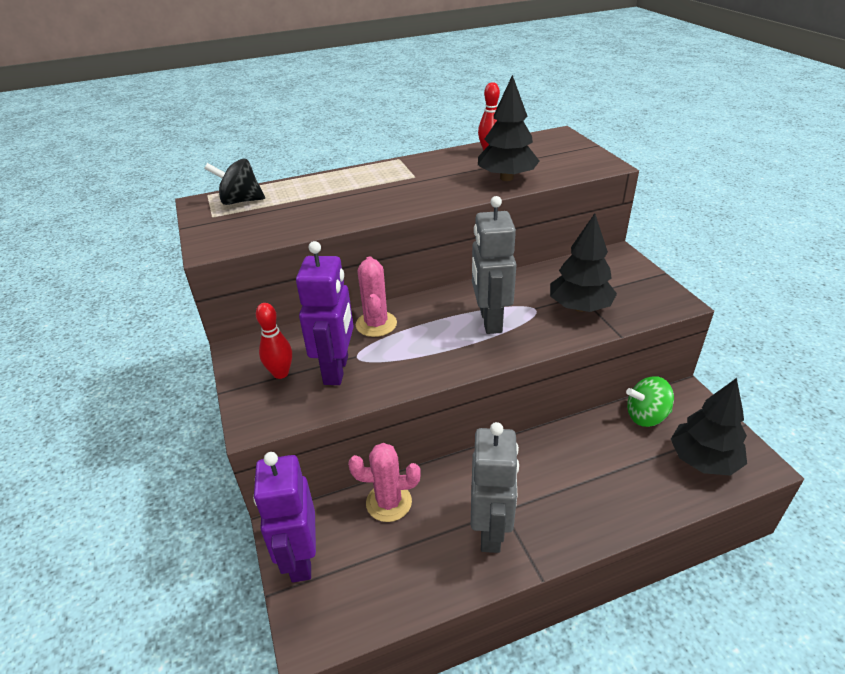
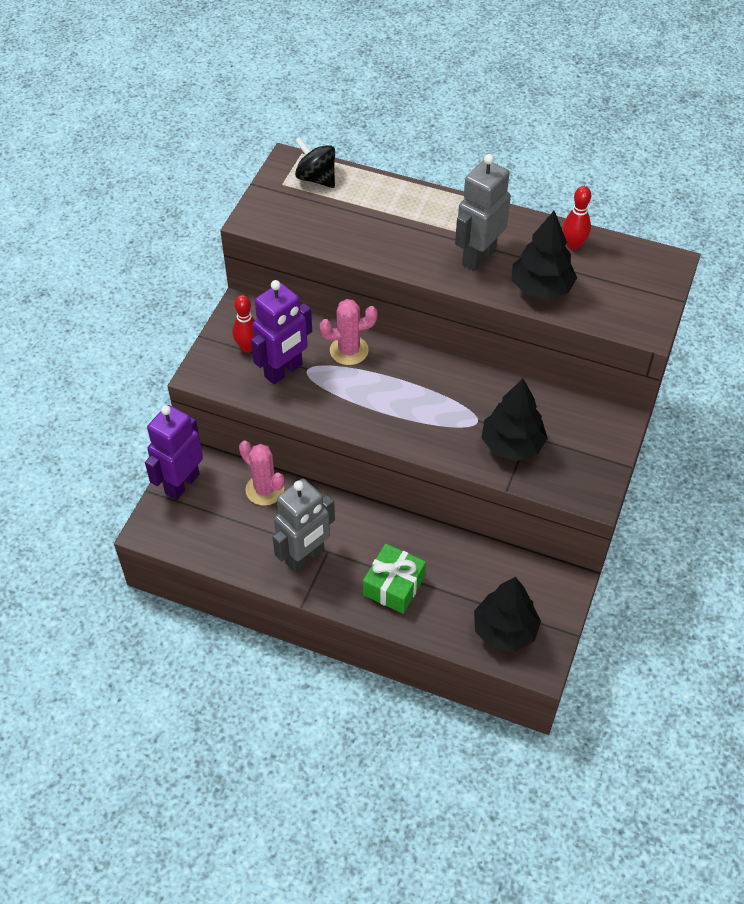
camera: 40 degrees right, 15 degrees up
(376, 324) = (349, 350): pink cactus -> pink cactus turned 45 degrees clockwise
(490, 321) = (430, 407): grey robot -> grey robot (478, 256)
(588, 494) = (394, 585): none -> green gift
(646, 416) = (511, 571): green spinning top -> none

